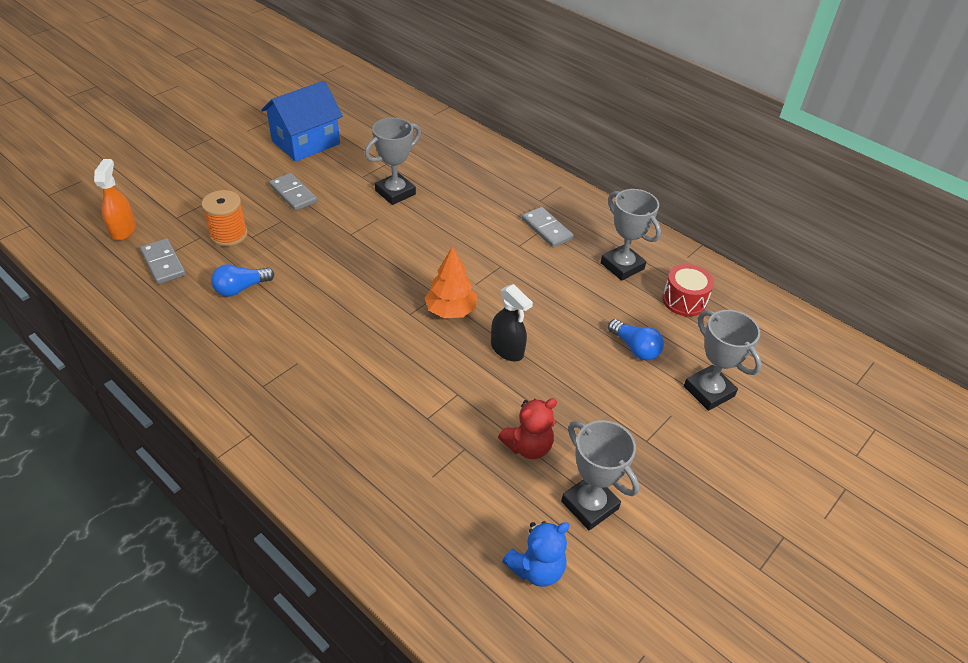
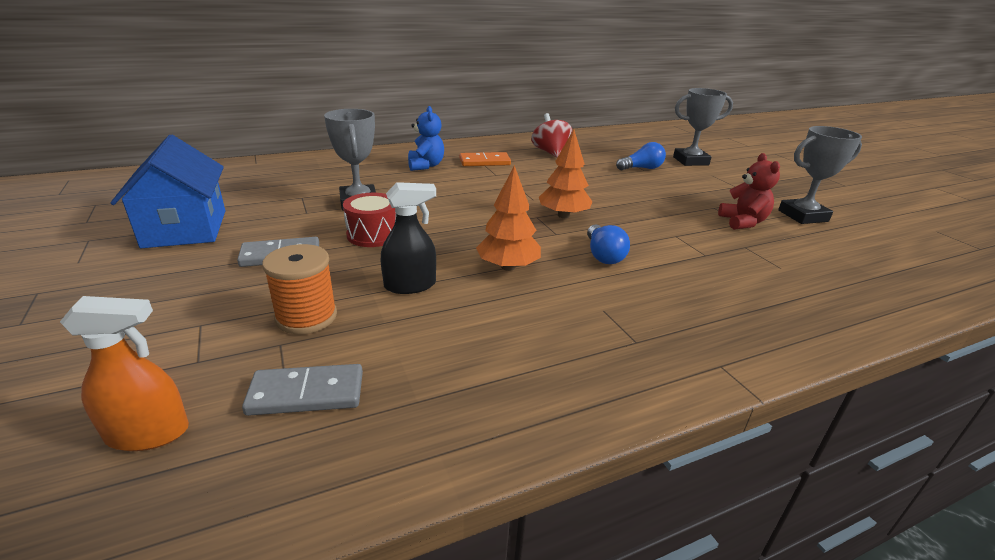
camera: 65 degrees left, 15 degrees down
(123, 230) = (148, 433): orange spray bottle -> orange spray bottle turned 150 degrees clockwise
(241, 288) = (436, 326): blue light bulb -> blue light bulb (603, 255)
(334, 300) = (508, 267): none -> orange tree
(507, 349) = (626, 205): black spray bottle -> black spray bottle (410, 285)
(536, 569) = (874, 247): blue teddy bear -> blue teddy bear (425, 166)
(547, 229) = (484, 162): grey domino -> orange domino
(622, 266) = (550, 152): grey trophy -> red spinning top
(684, 300) = (599, 146): red drum -> red drum (373, 235)

